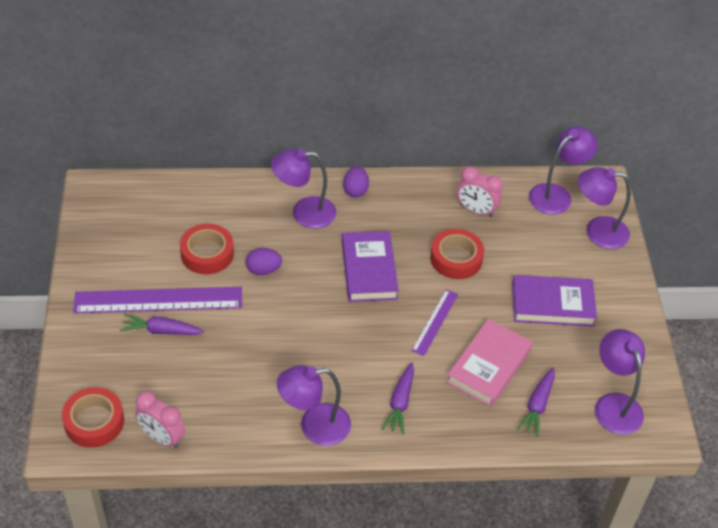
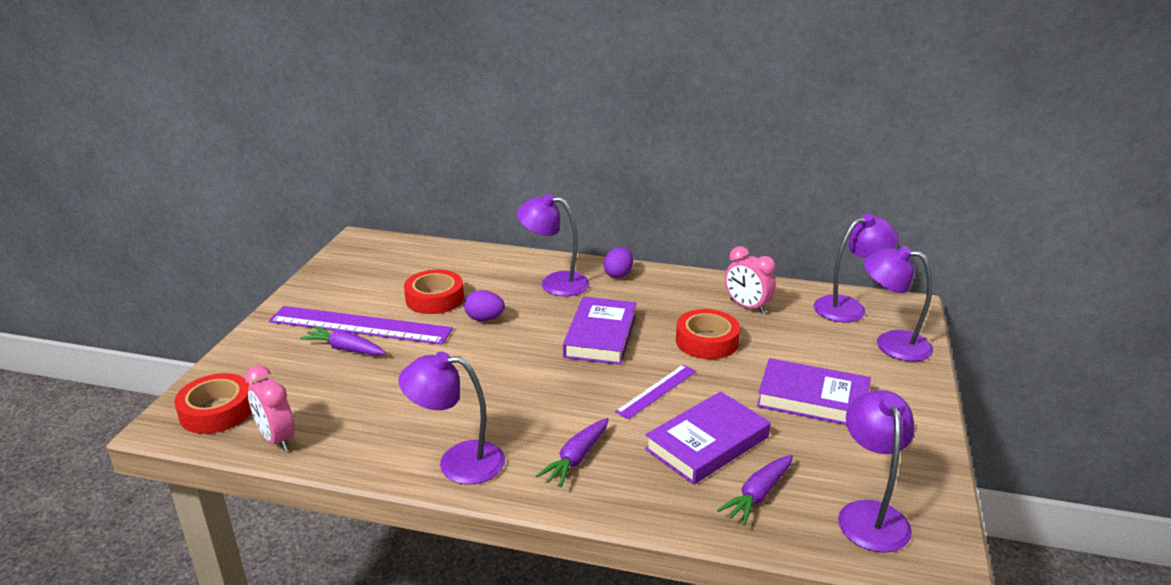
camera: 20 degrees right, 20 degrees down
(489, 366) = (707, 443): pink book -> purple book

